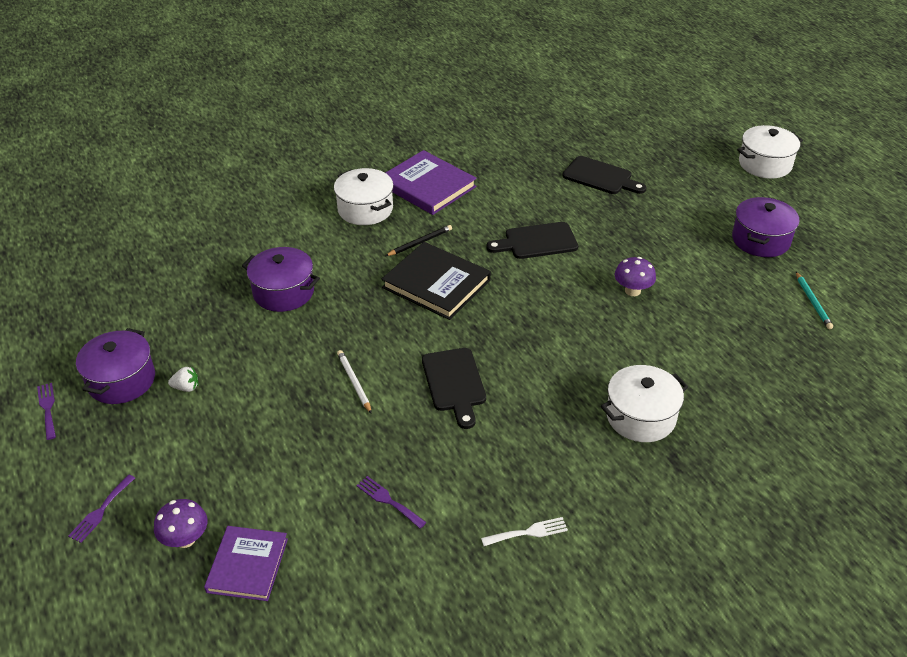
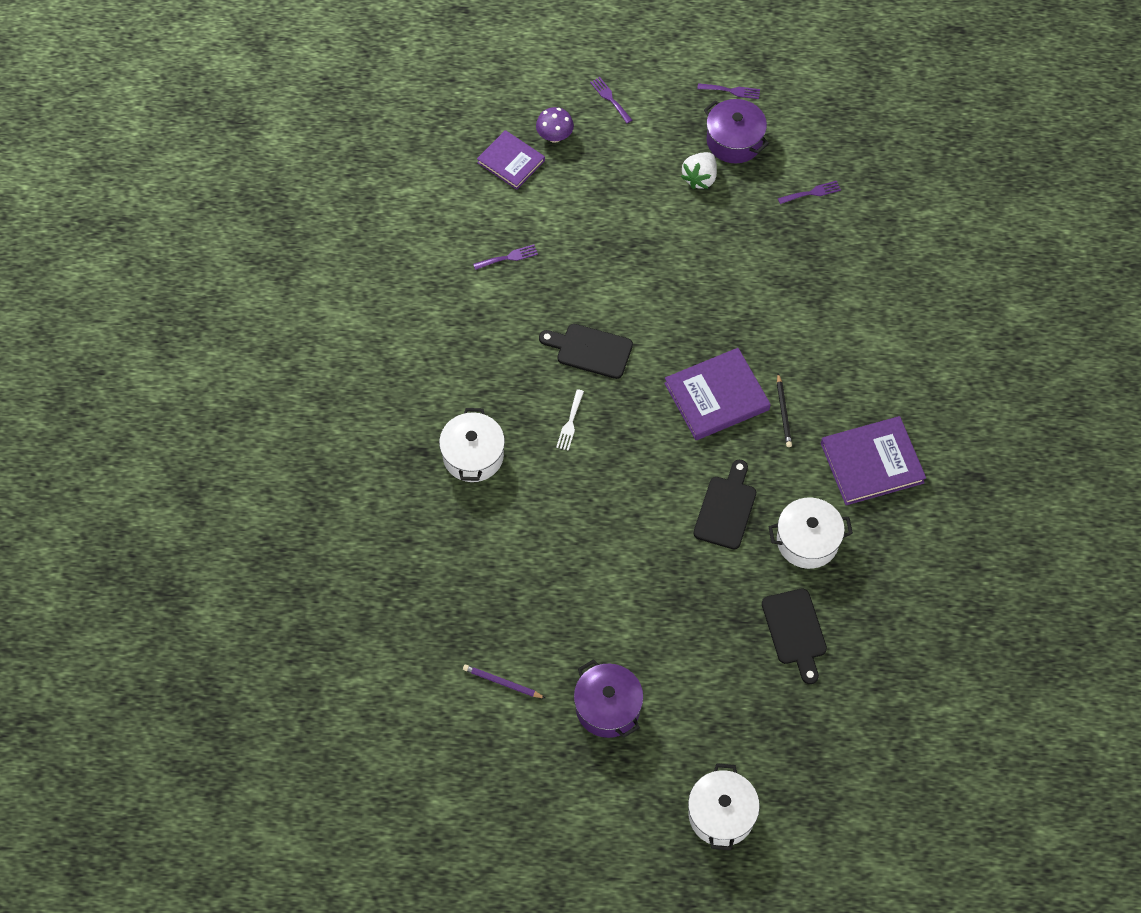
camera: 120 degrees right, 20 degrees up
(164, 304) = (812, 193): none -> purple fork
(186, 387) = (700, 178): white strawberry -> white strawberry, size x1.69
(284, 292) = (776, 280): purple pot -> none
(354, 382) = (635, 285): white pencil -> none
(365, 209) = (863, 391): white pot -> white pot (807, 541)
(436, 284) = (716, 396): black book -> purple book
(528, 532) = (427, 324): white fork -> white fork (570, 423)
(600, 177) = (795, 631): black cutting board -> black cutting board turned 75 degrees counterclockwise
(632, 291) = (610, 544): purple mushroom -> none
(812, 302) = (502, 683): turquoise pencil -> purple pencil

